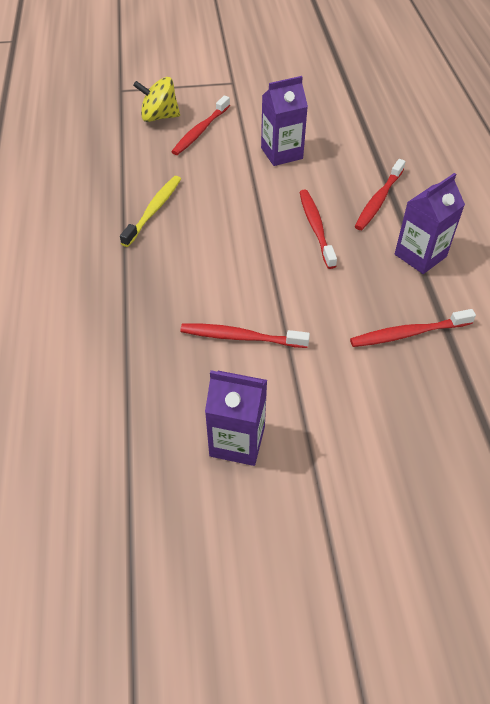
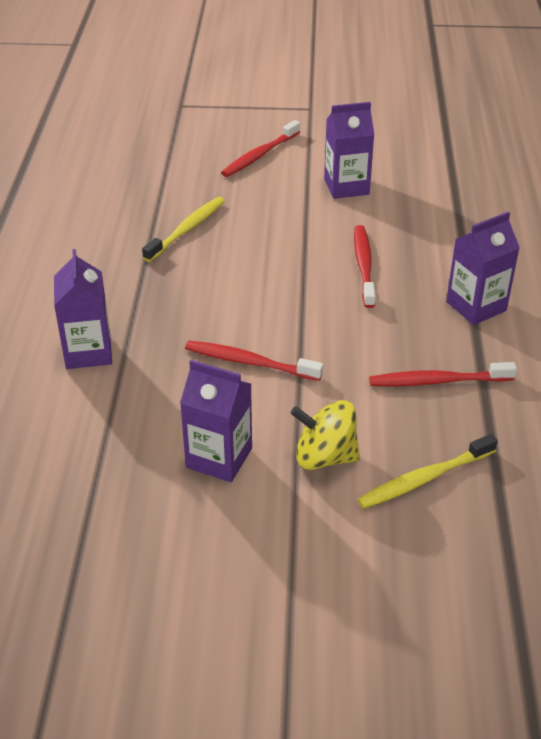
camera: 10 degrees right, 10 degrees down
(92, 346) = (88, 352): none -> purple carton
(159, 117) = (217, 136): yellow spinning top -> yellow spinning top (325, 457)
(379, 200) = (445, 245): red toothbrush -> none
(423, 434) = (425, 478): none -> yellow toothbrush

